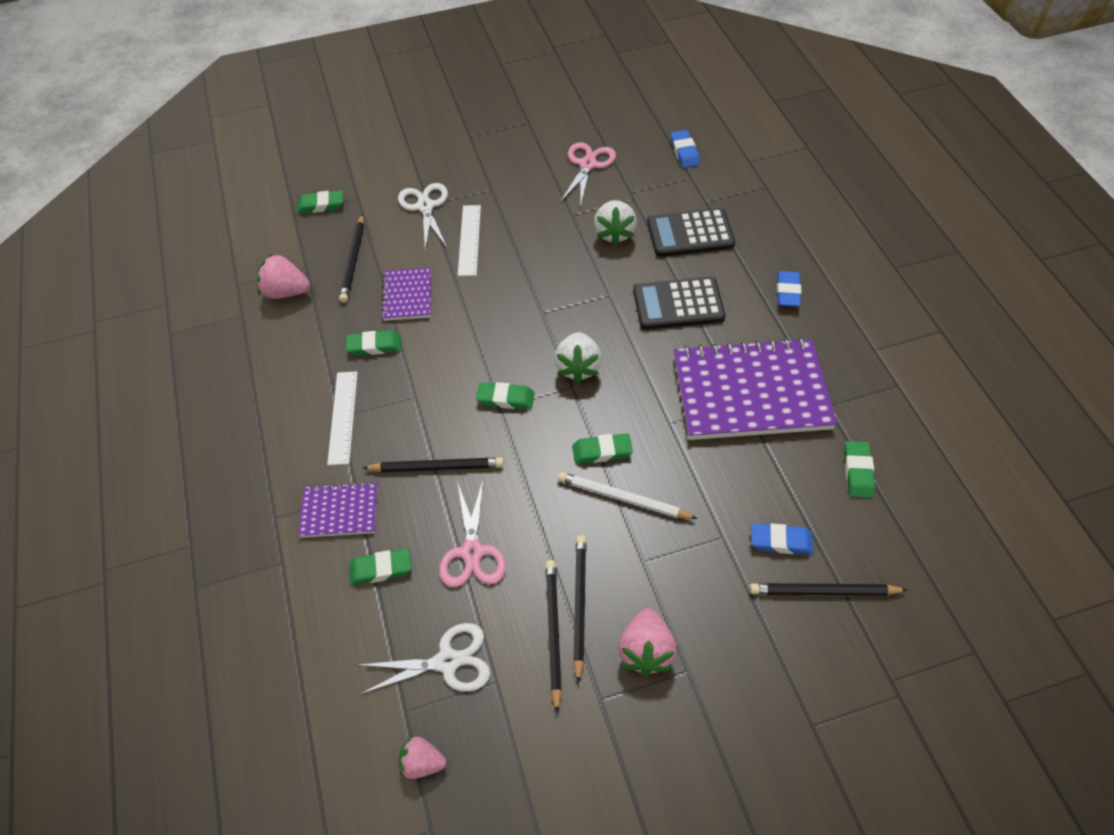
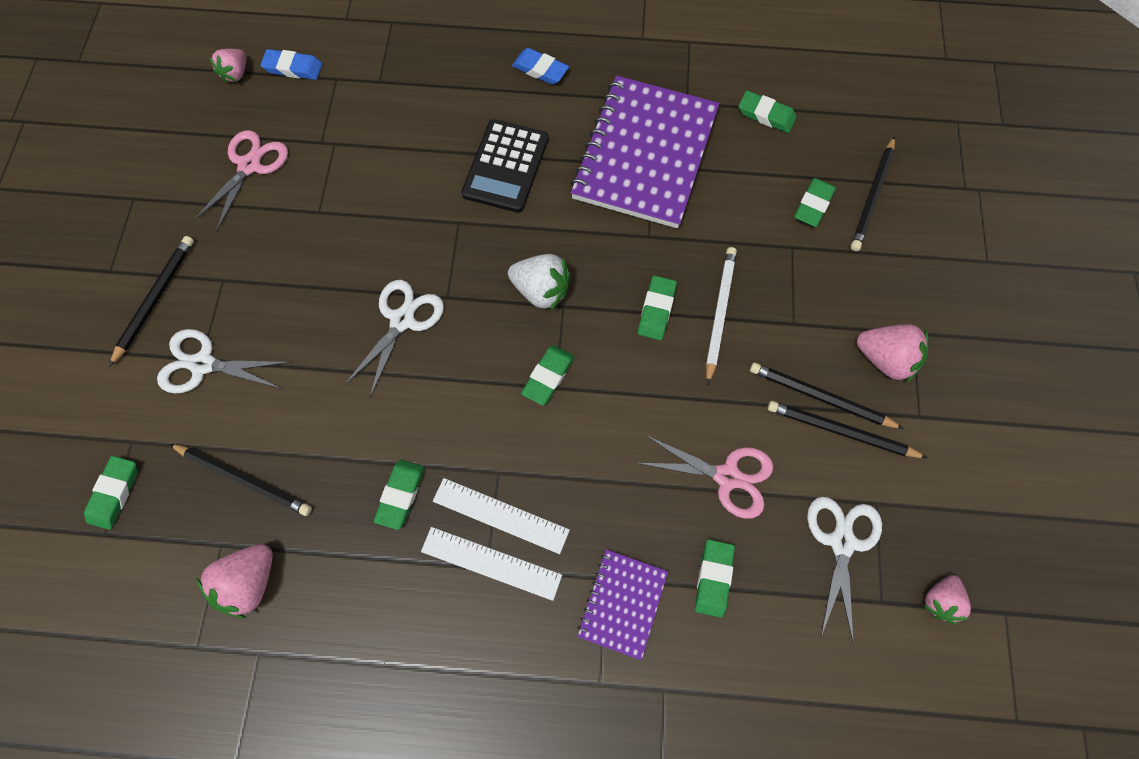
camera: 70 degrees left, 15 degrees up
(407, 296) = (341, 432): purple notebook -> none
(437, 467) = (607, 478): black pencil -> black pencil (155, 299)
(469, 240) = (291, 333): white ruler -> white ruler (500, 515)
(509, 294) = (402, 320): none -> white scissors
(588, 165) = (250, 165): pink scissors -> pink scissors turned 75 degrees clockwise
(614, 233) = (373, 182): white strawberry -> none
(623, 498) = (719, 313): white pencil -> white pencil turned 150 degrees clockwise
(658, 126) = (236, 74): none -> pink strawberry
(690, 234) = (416, 115): black calculator -> none
(781, 541) = (813, 205): blue eraser -> green eraser

